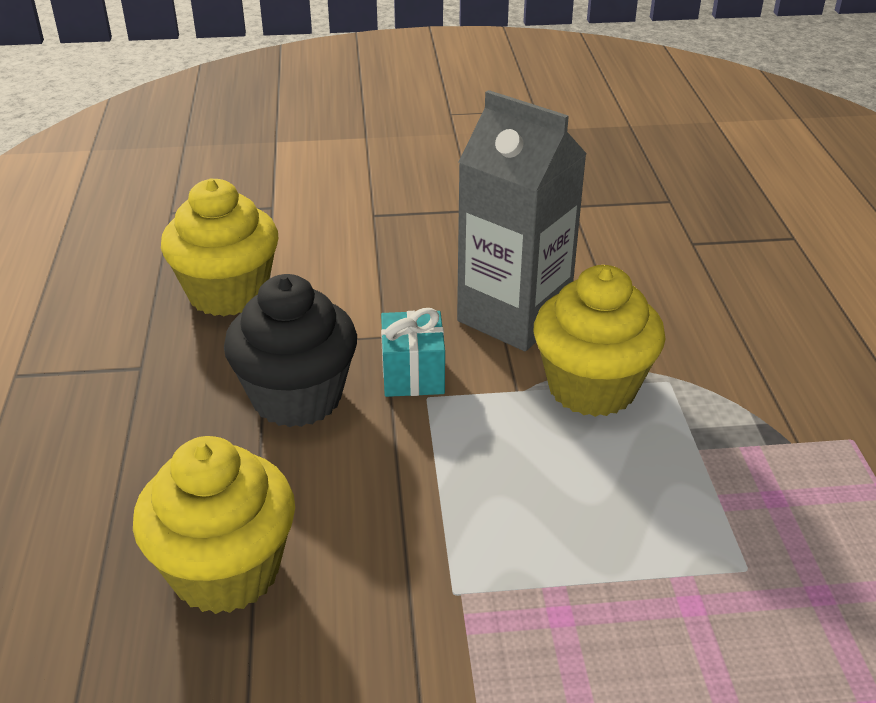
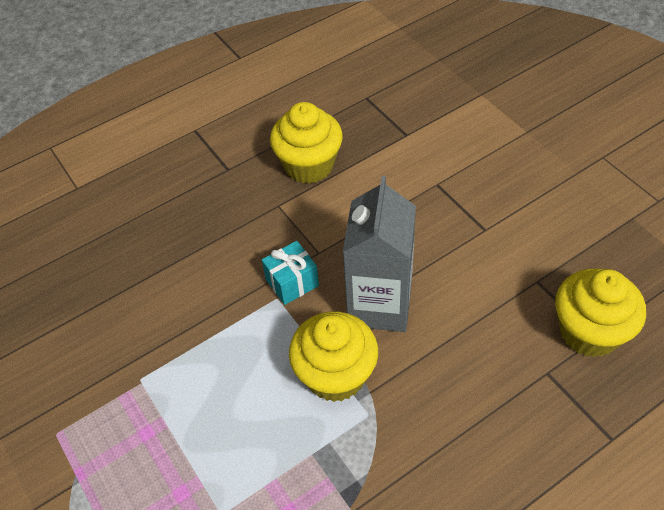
camera: 65 degrees right, 15 degrees up
(226, 571) = (112, 283): yellow cupcake -> yellow cupcake (589, 332)
(297, 397) = (242, 243): black cupcake -> none

